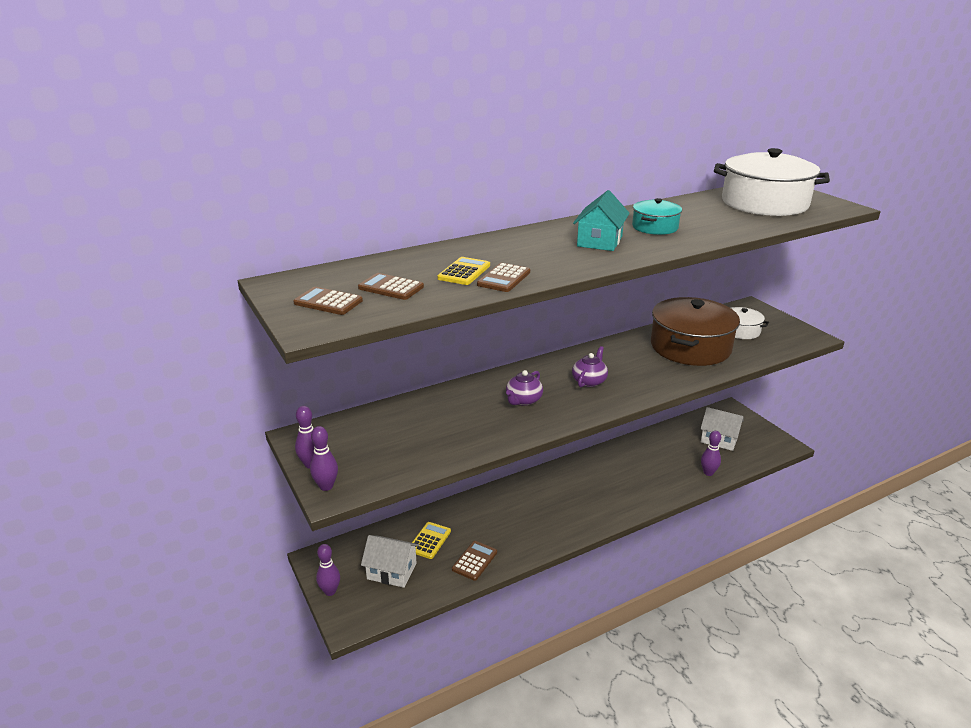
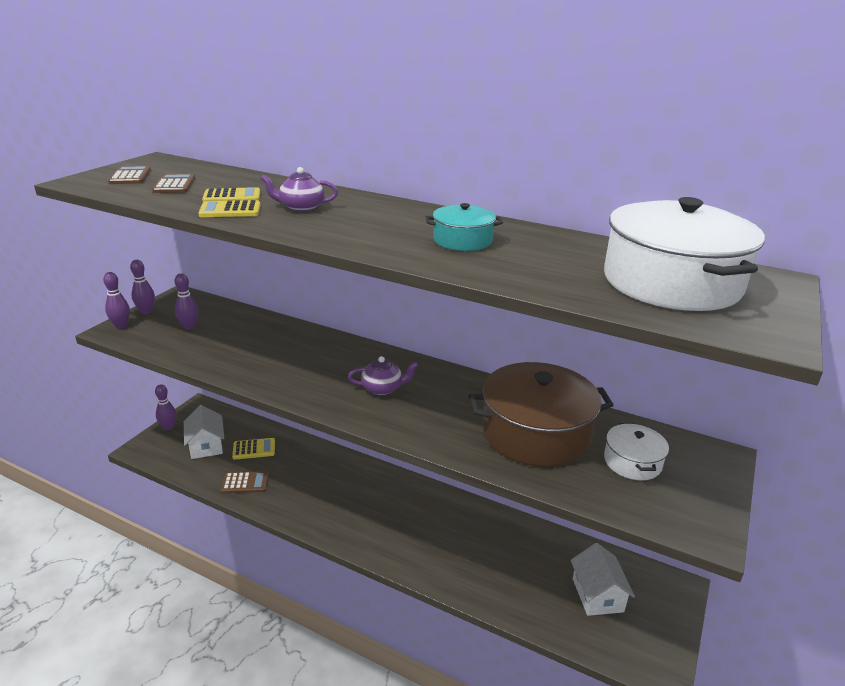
camera: 55 degrees right, 0 degrees up
(504, 278) = (230, 210): brown calculator -> yellow calculator
(523, 400) = (311, 365): purple teapot -> purple teapot (301, 207)
(599, 241) = (378, 226): turquoise house -> none
(708, 473) = (517, 605): purple bowling pin -> purple bowling pin (189, 327)

